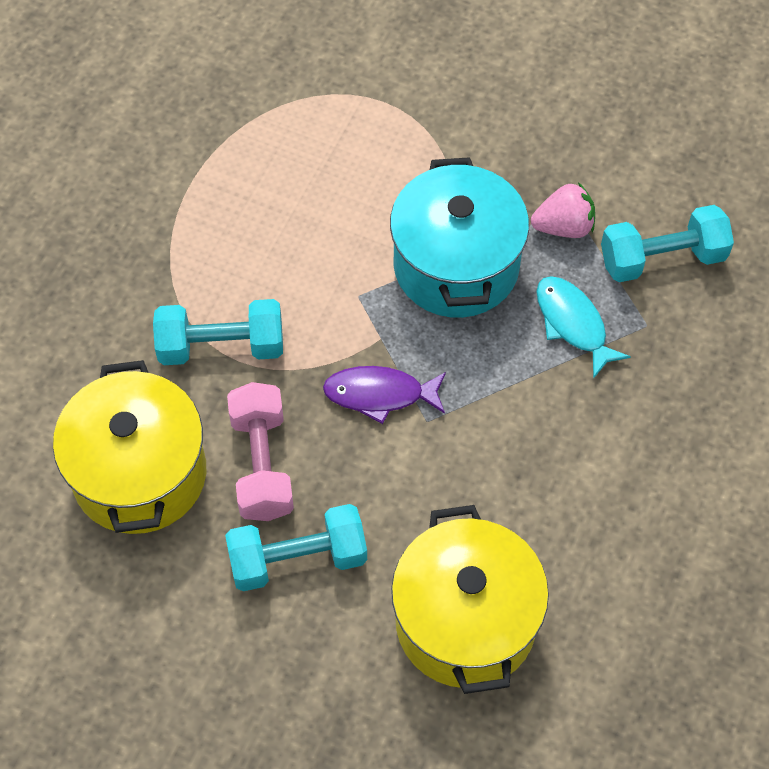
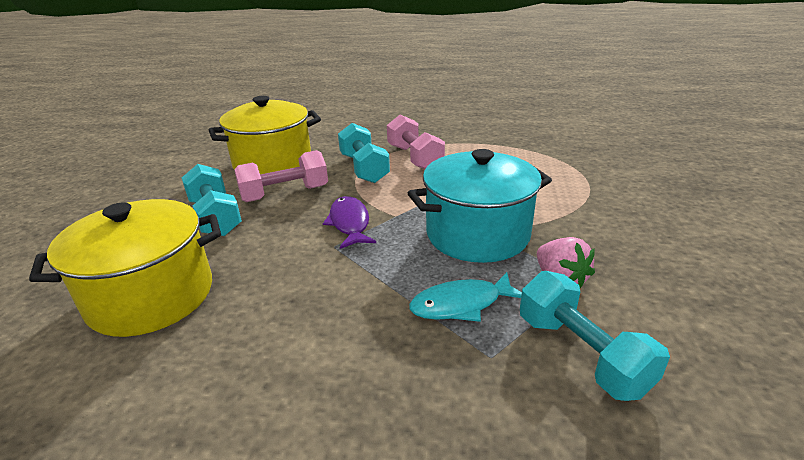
camera: 75 degrees right, 30 degrees down
(214, 270) = (414, 158): none -> pink dumbbell
(573, 324) = (461, 304): turquoise fish -> turquoise fish turned 150 degrees counterclockwise

